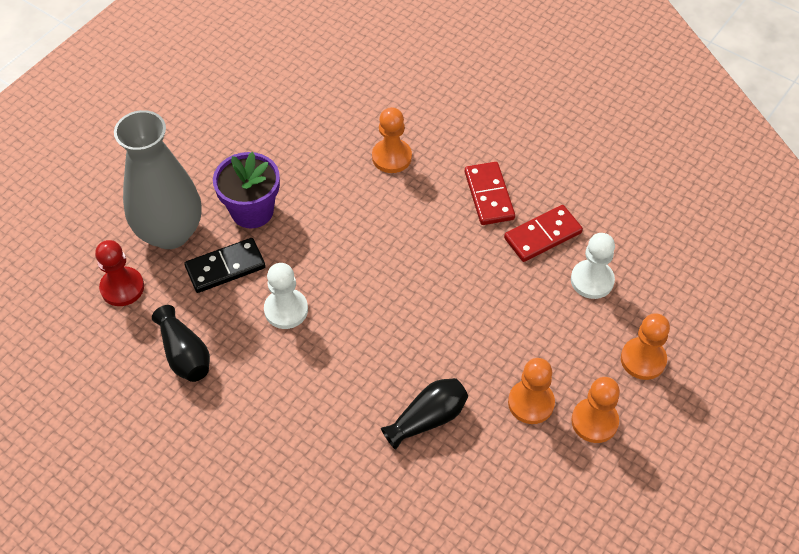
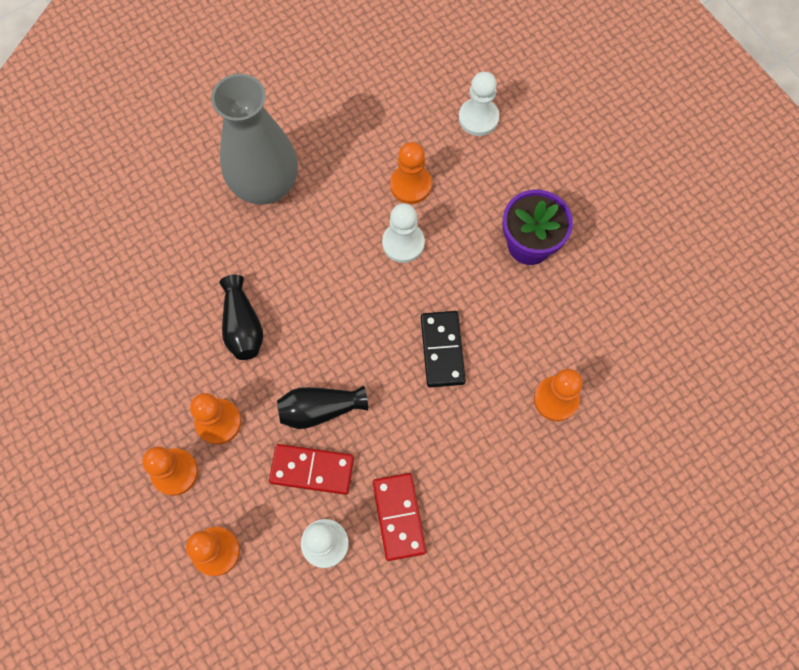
camera: 110 degrees right, 15 degrees up
(122, 288) = (478, 118): red pawn -> white pawn
(170, 232) = (527, 169): grey vase -> grey vase (266, 185)
(184, 354) = (389, 151): black vase -> black vase (320, 409)
(219, 323) = (410, 185): none -> orange pawn
(225, 267) = (470, 205): black domino -> black domino (442, 350)
(489, 195) = (470, 482): red domino -> red domino (312, 470)

